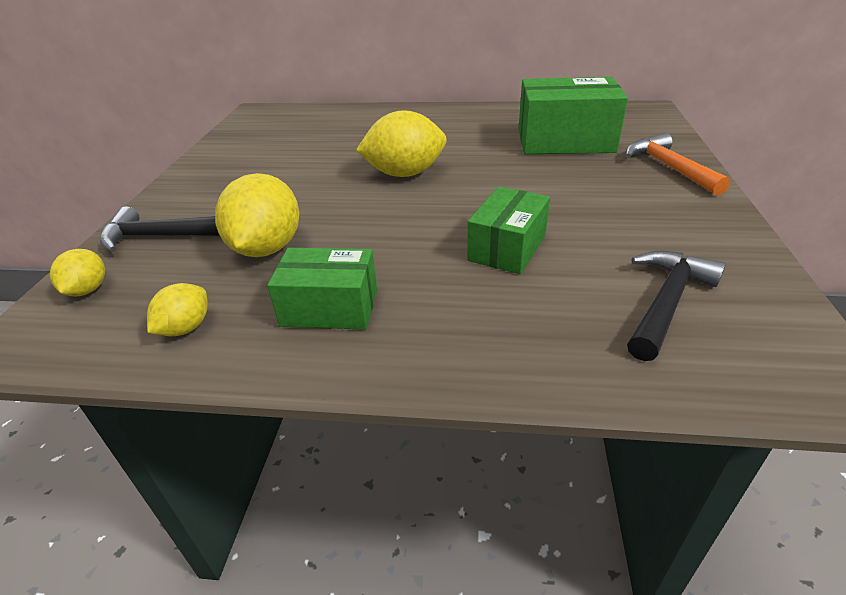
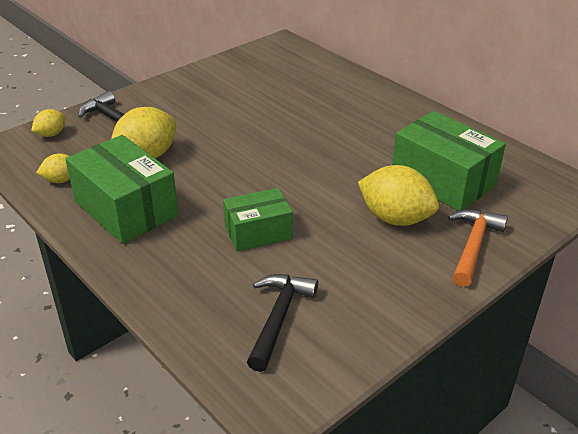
camera: 40 degrees right, 0 degrees up
(330, 307) = (126, 209): green box -> green box, size x1.61
(404, 174) = (289, 147): yellow lemon -> yellow lemon (395, 218)
(666, 303) = (279, 318): black hammer -> black hammer turned 60 degrees counterclockwise

